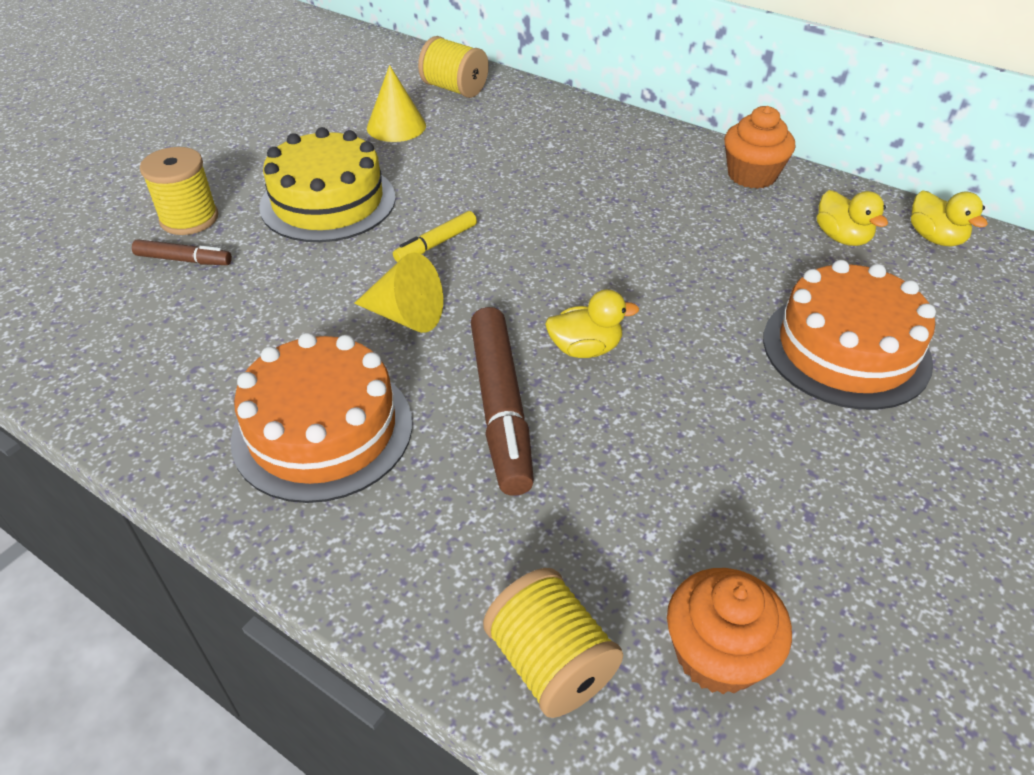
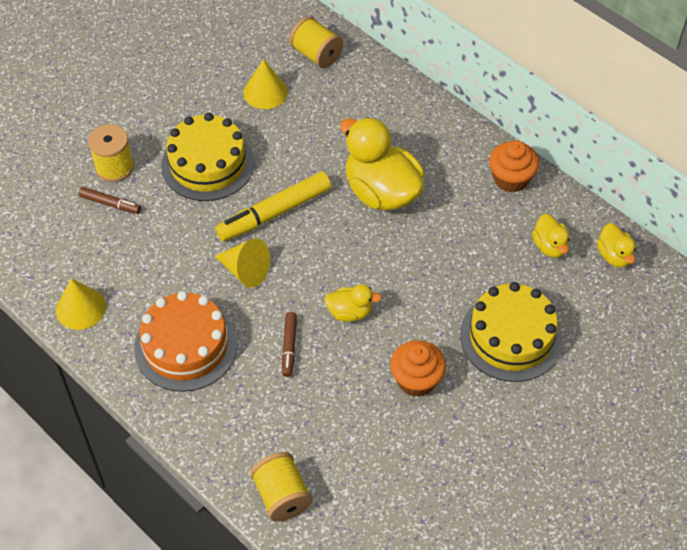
camera: 10 degrees right, 10 degrees up
(134, 398) = (80, 308): none -> yellow cone
(436, 244) = (274, 213): yellow marker -> yellow marker, size x1.91
(500, 408) = (289, 347): brown marker -> brown marker, size x0.52
(583, 206) = (381, 192): none -> yellow duck
(717, 654) = (364, 505): orange cupcake -> orange cupcake (416, 380)
(846, 349) = (511, 337): orange cake -> yellow cake

